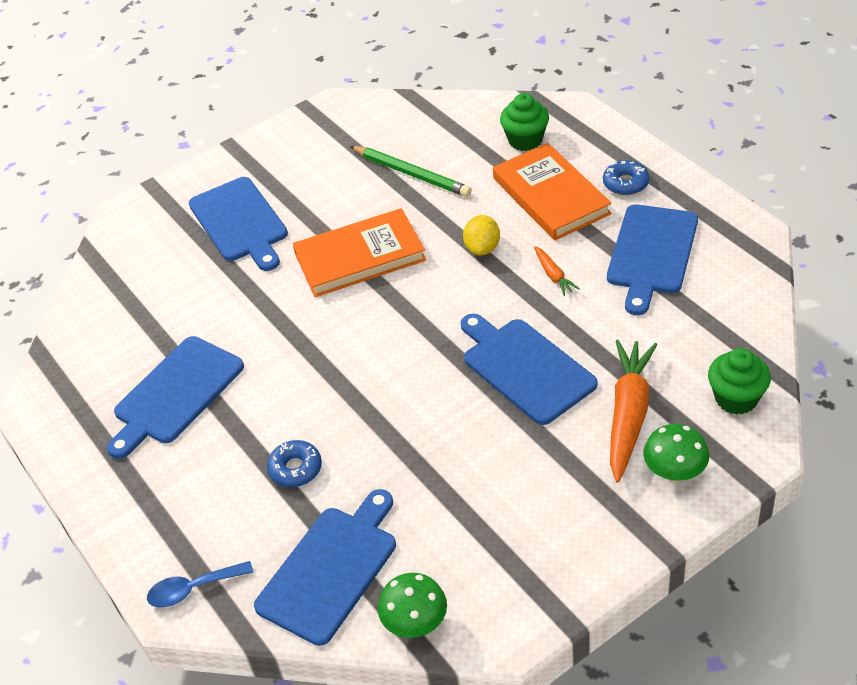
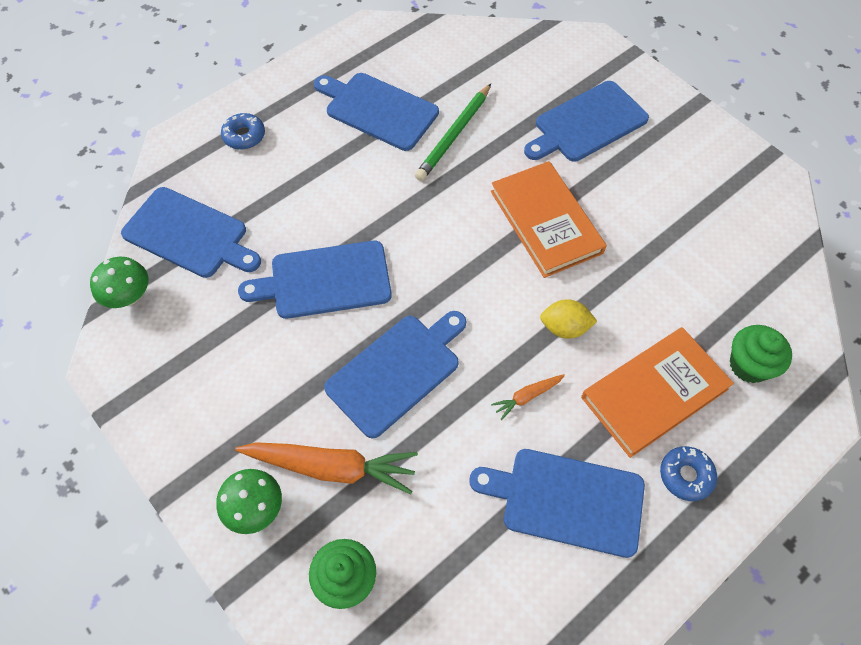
camera: 80 degrees right, 15 degrees up
(193, 589) = (186, 150): blue spoon -> none
(295, 469) = (292, 200): blue donut -> blue donut (244, 136)
(411, 431) = (325, 280): none -> blue cutting board
(412, 174) = (674, 256): green pencil -> green pencil (454, 135)

